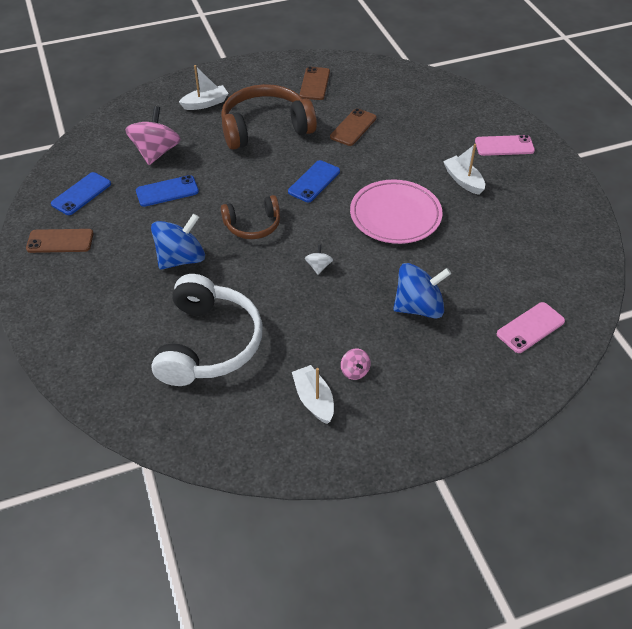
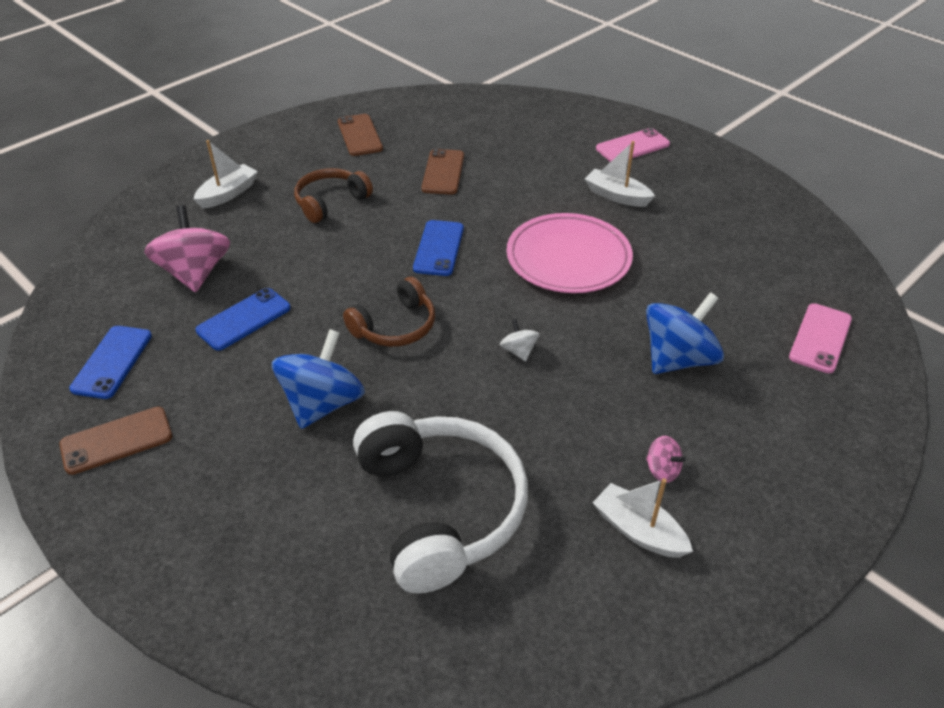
camera: 25 degrees left, 5 degrees down
(265, 128) = (331, 202): brown headphones -> brown headphones, size x0.57

